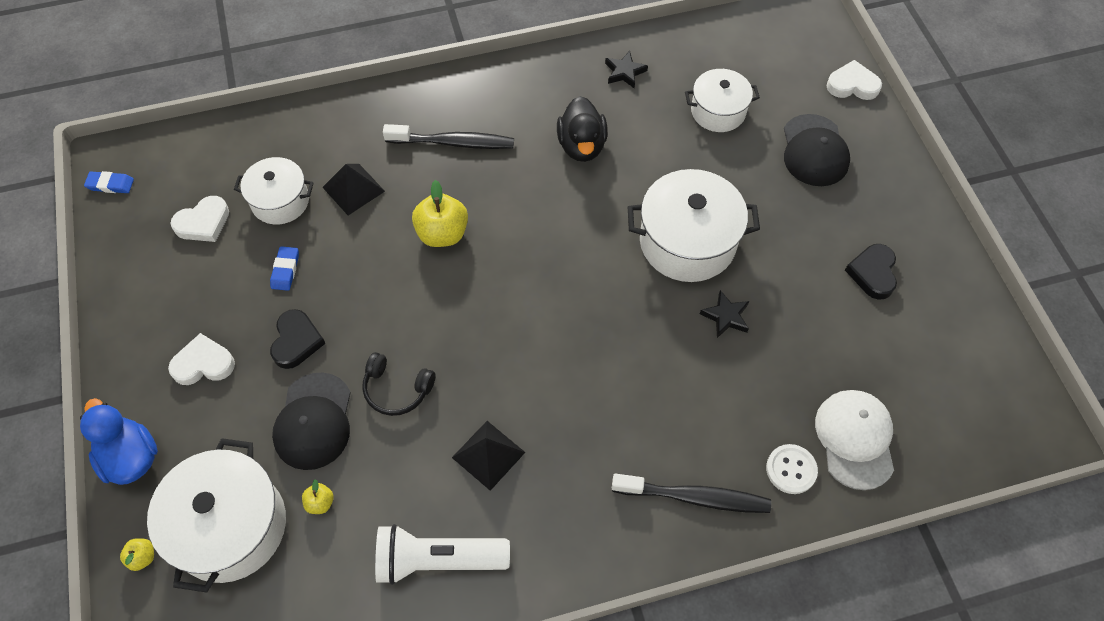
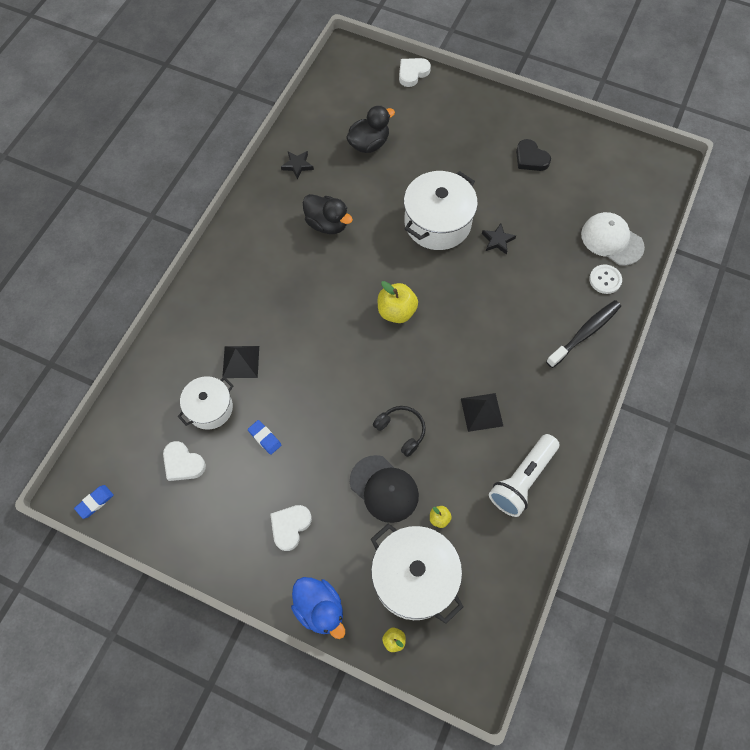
camera: 50 degrees left, 5 degrees up
(131, 457) = (320, 609): blue duck -> blue duck turned 135 degrees counterclockwise
(203, 223) = (183, 463): white heart -> white heart turned 120 degrees clockwise
(296, 341) = (321, 464): black heart -> none
(397, 389) = (401, 431): black headphones -> black headphones turned 105 degrees counterclockwise
(442, 233) = (319, 336): yellow apple -> yellow apple (396, 311)
(453, 143) = (260, 285): black toothbrush -> none
(718, 111) = (369, 144): white pot -> black duck
(814, 151) = (436, 123): black cap -> none

